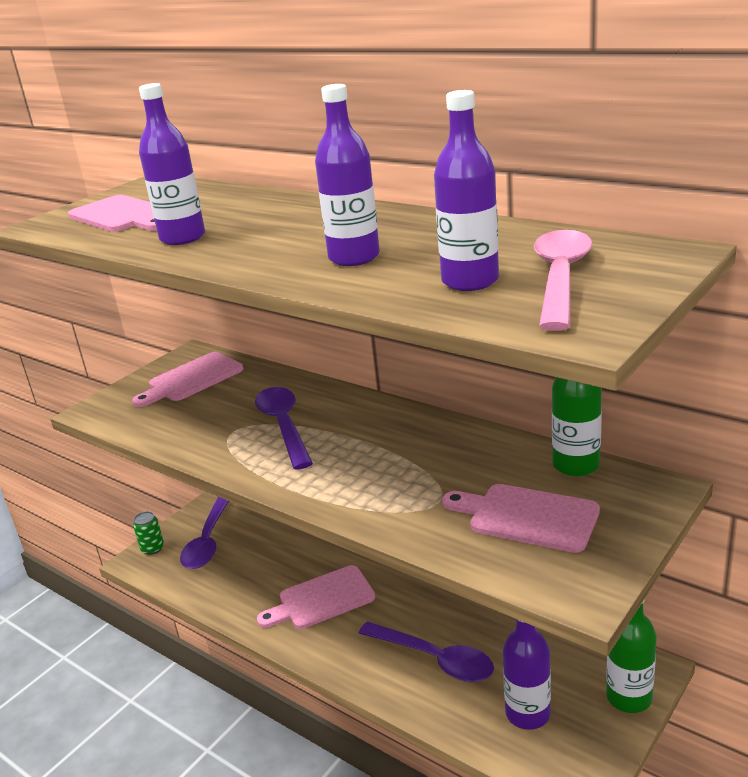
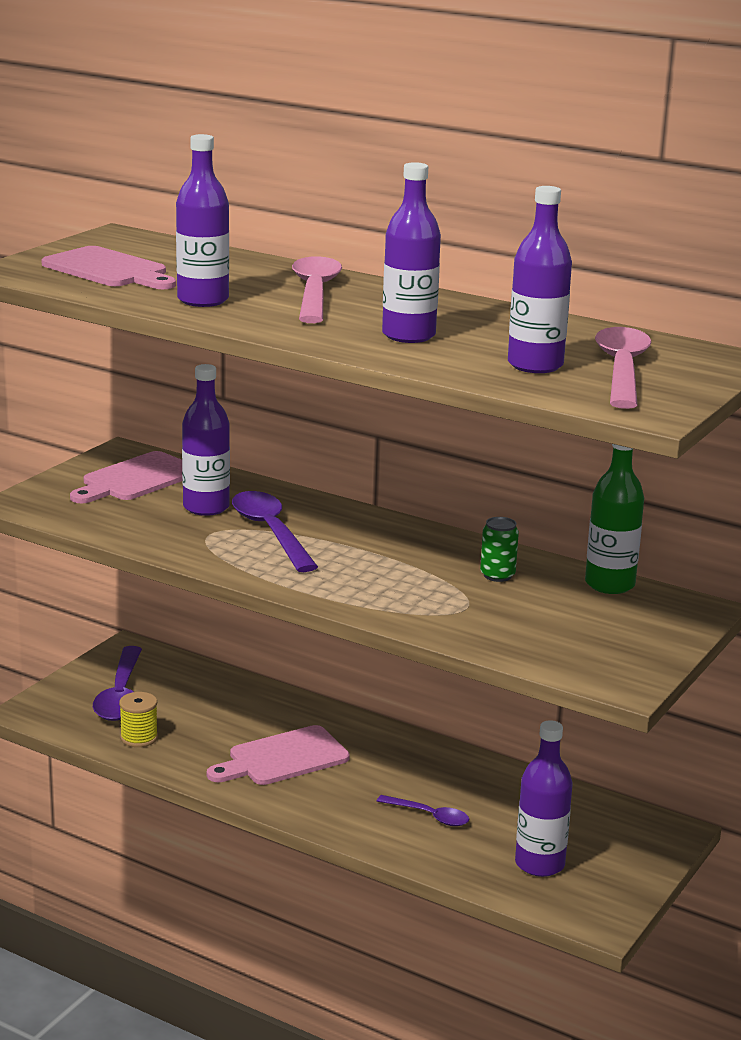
camera: 10 degrees left, 5 degrees down
(152, 548) = (48, 700): green can -> green can (497, 575)
(212, 583) = (139, 738): none -> yellow spool
(238, 403) = (206, 507): none -> purple bottle
(287, 220) = (315, 292): none -> pink spoon
(435, 659) = (429, 816): purple spoon -> purple spoon, size x0.56
(527, 517) = (562, 624): pink cutting board -> none
(629, 697) = (649, 853): green bottle -> none

